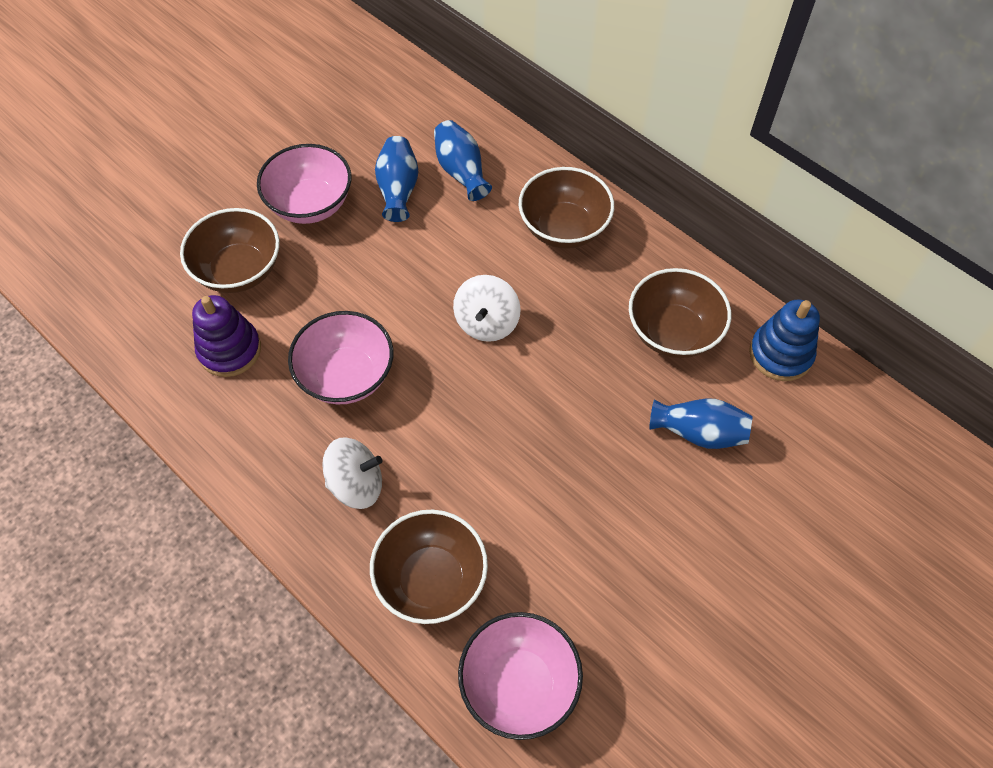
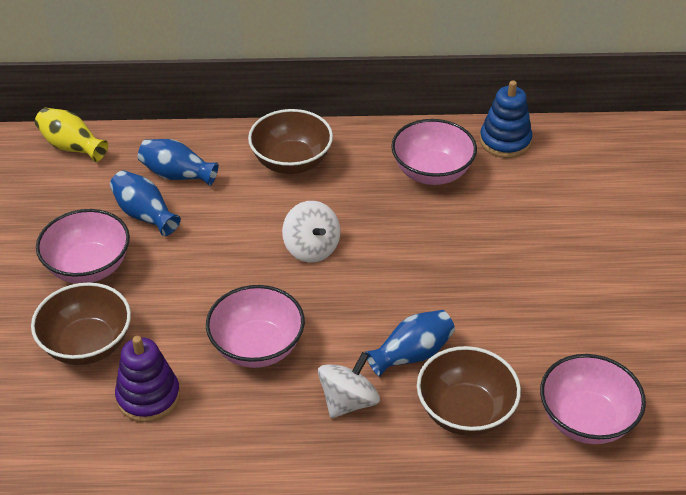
camera: 45 degrees left, 15 degrees down
(414, 86) = (72, 146): none -> yellow vase
(673, 332) = (432, 172): brown bowl -> pink bowl
(699, 432) = (513, 213): blue vase -> blue vase (412, 354)

